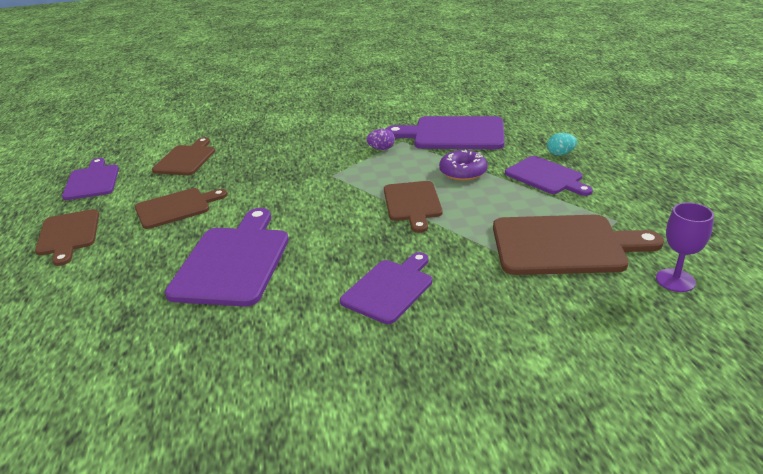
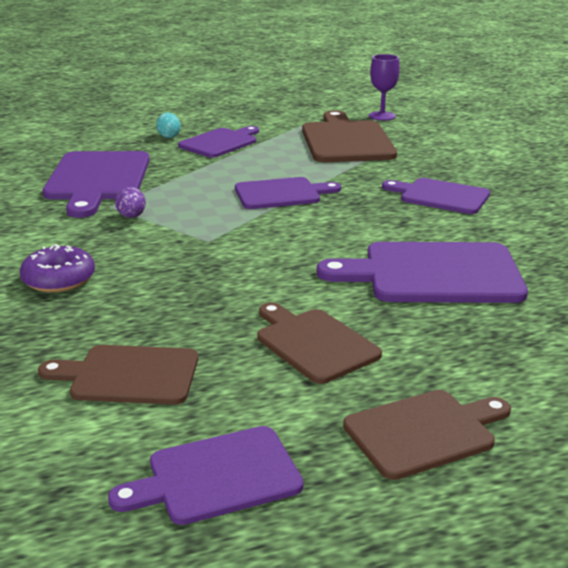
camera: 100 degrees left, 5 degrees down
(412, 203) = (281, 194): brown cutting board -> purple cutting board
(463, 172) = (207, 174): purple donut -> purple donut (59, 279)

